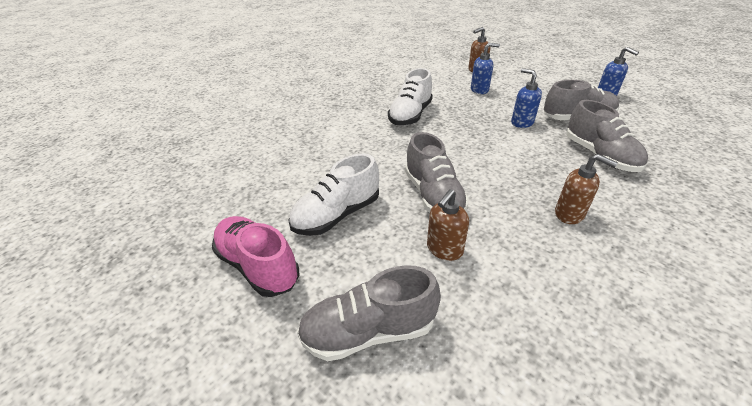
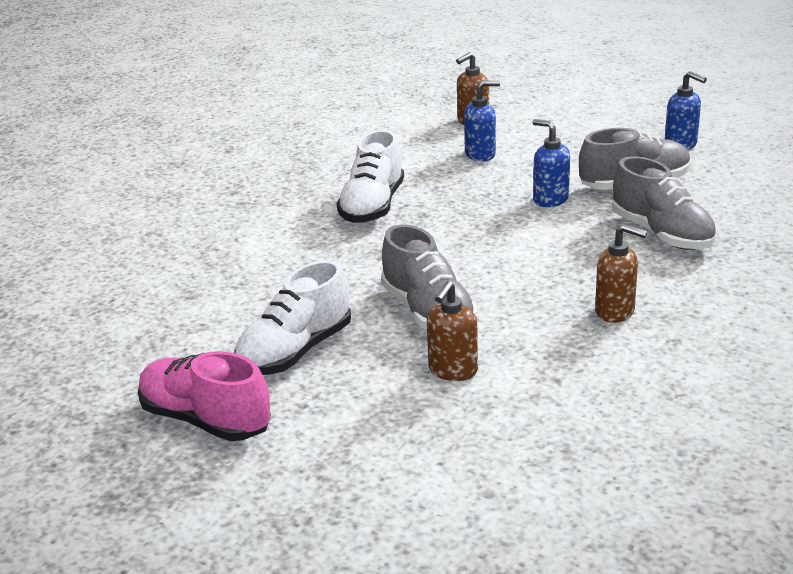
camera: 10 degrees left, 10 degrees down
(369, 331) = (373, 460): grey shoe -> none

